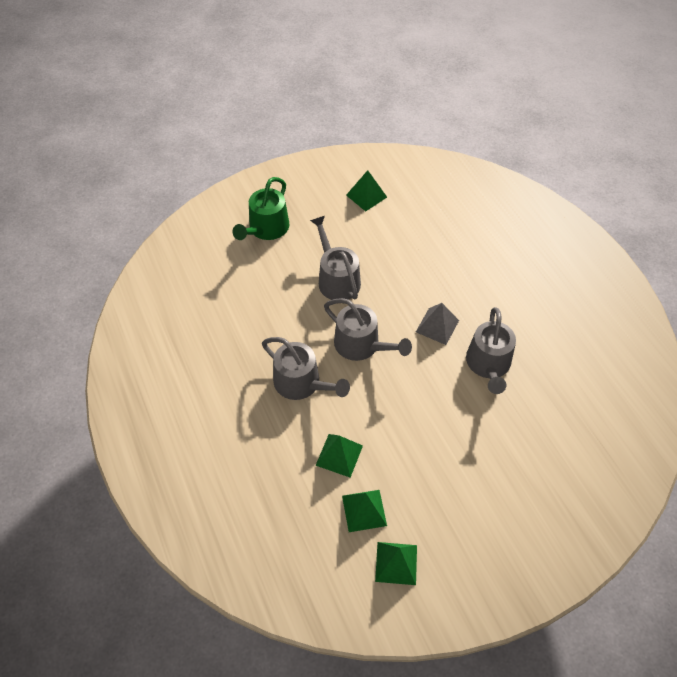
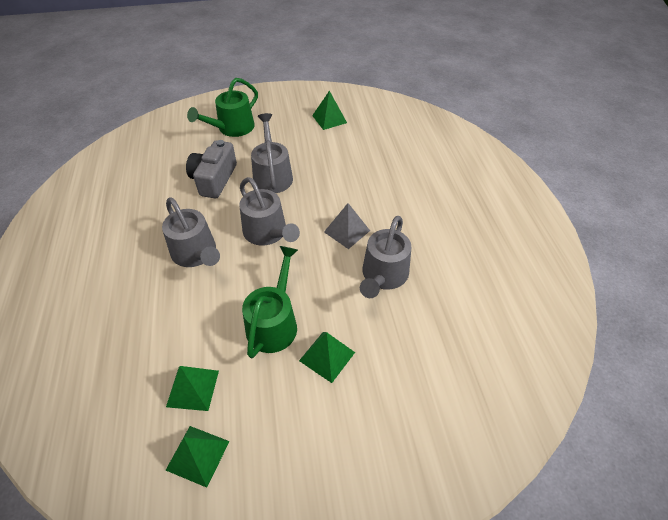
camera: 15 degrees right, 5 degrees down
(278, 296) = (214, 179): none -> grey camera
(339, 455) = (196, 326): green pyramid -> green pyramid (327, 356)
(408, 434) = (274, 323): none -> green watering can

